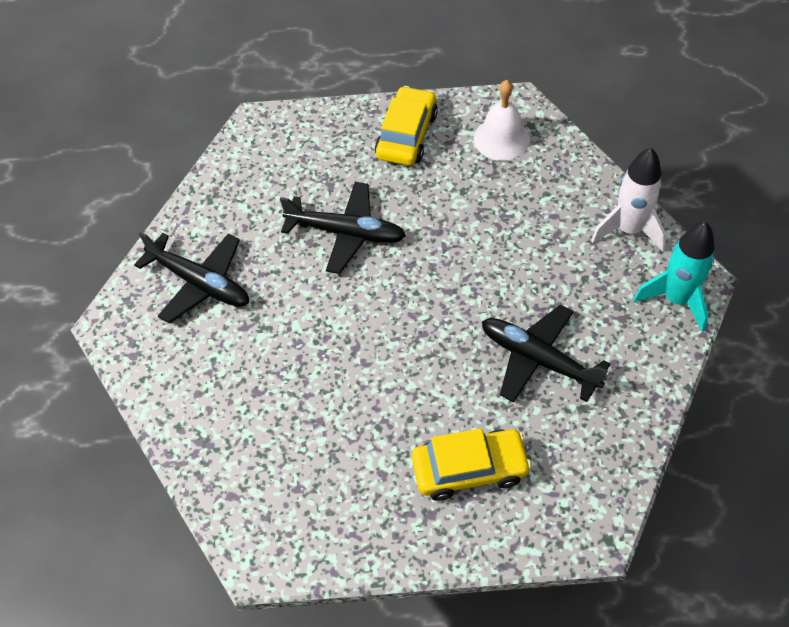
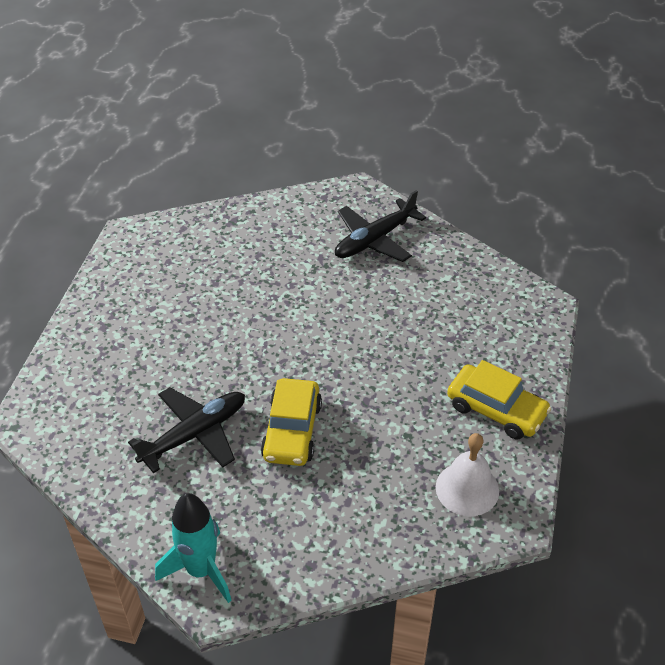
camera: 105 degrees right, 10 degrees down
(345, 233) = (390, 337): black plane -> none
(469, 469) = (124, 359): yellow car -> yellow car (292, 431)
(628, 230) = (303, 562): white rocket -> none

